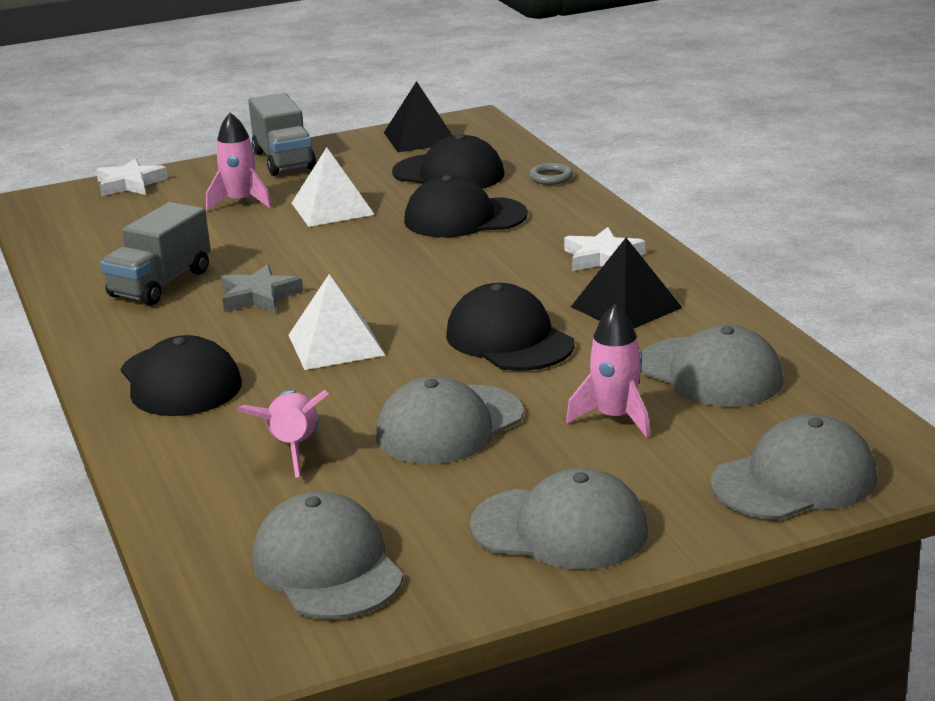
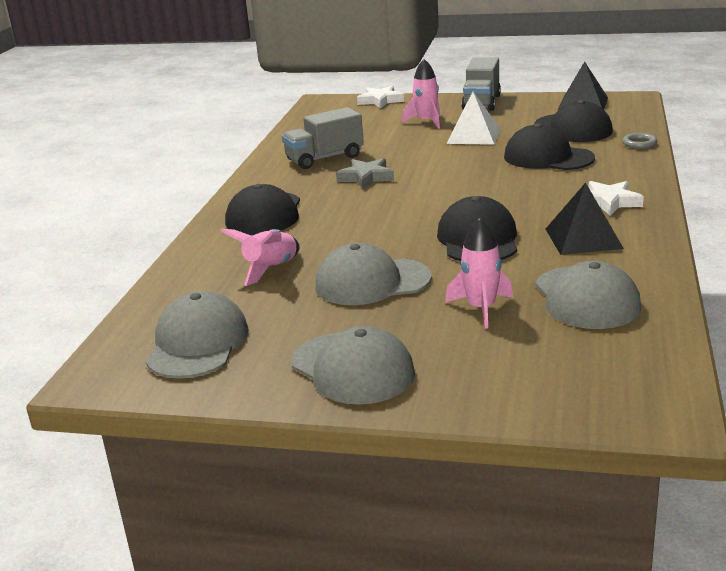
camera: 35 degrees right, 0 degrees up
(336, 345) = (371, 216): white pyramid -> none
(794, 480) = (551, 391): grey cap -> none

